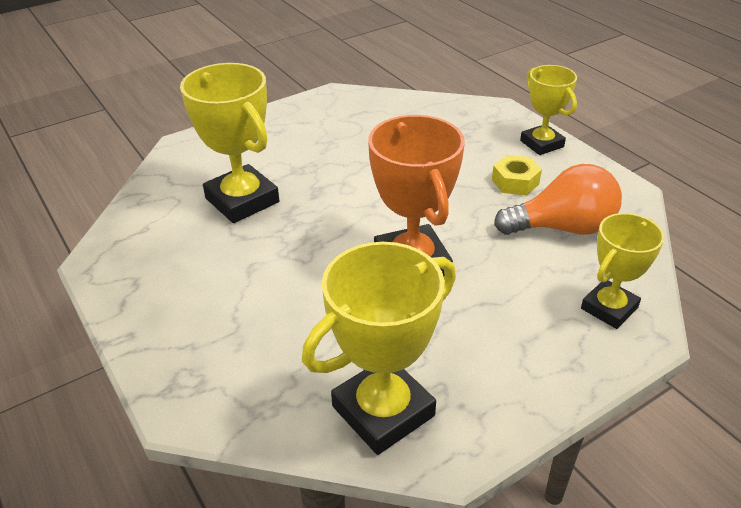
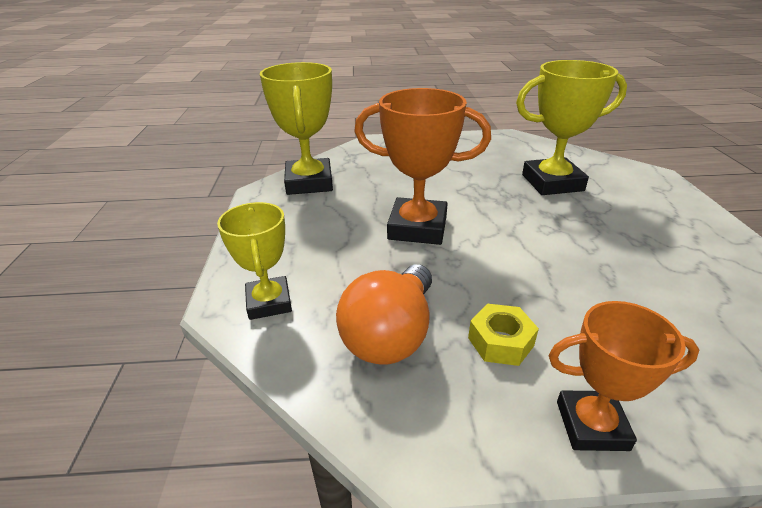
camera: 120 degrees right, 5 degrees down
(541, 144) = (591, 425): yellow trophy -> orange trophy

